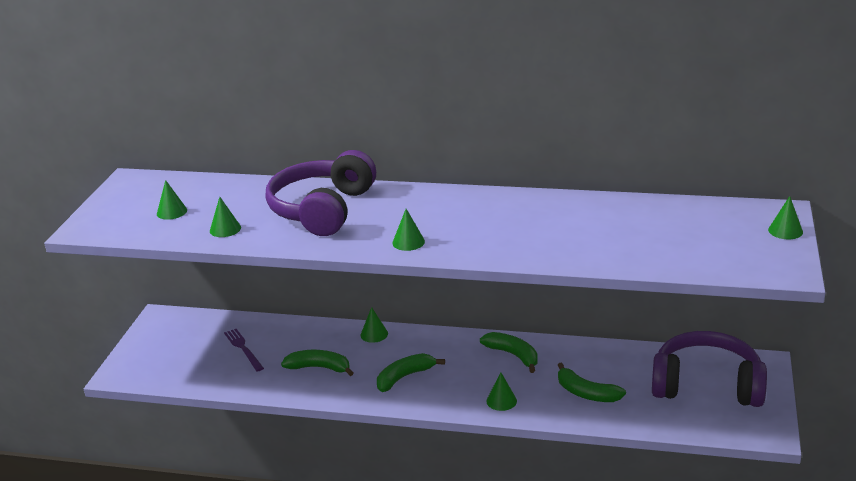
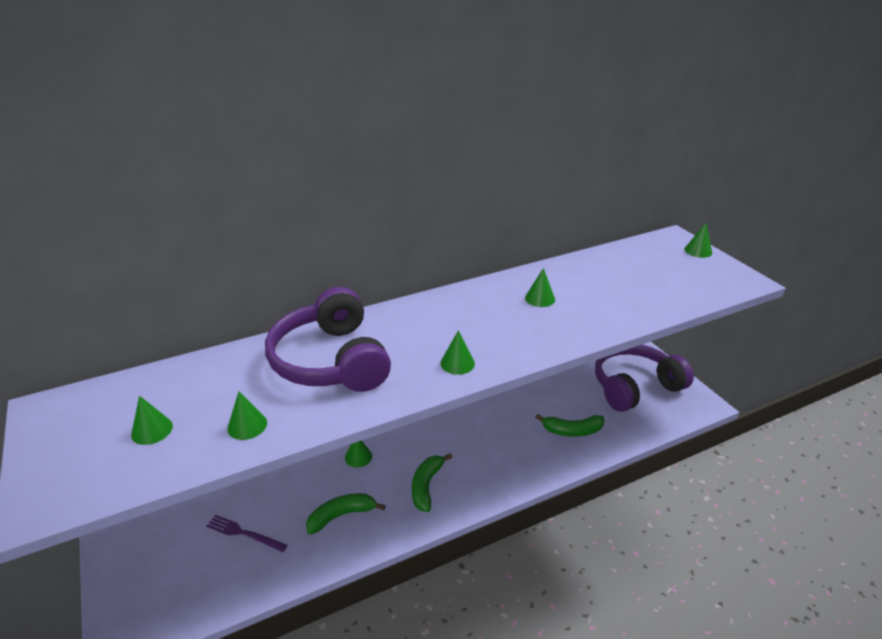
camera: 40 degrees left, 5 degrees up
(501, 401) = (523, 468): green cone -> green cone (540, 298)
(513, 355) = (488, 423): green banana -> none

